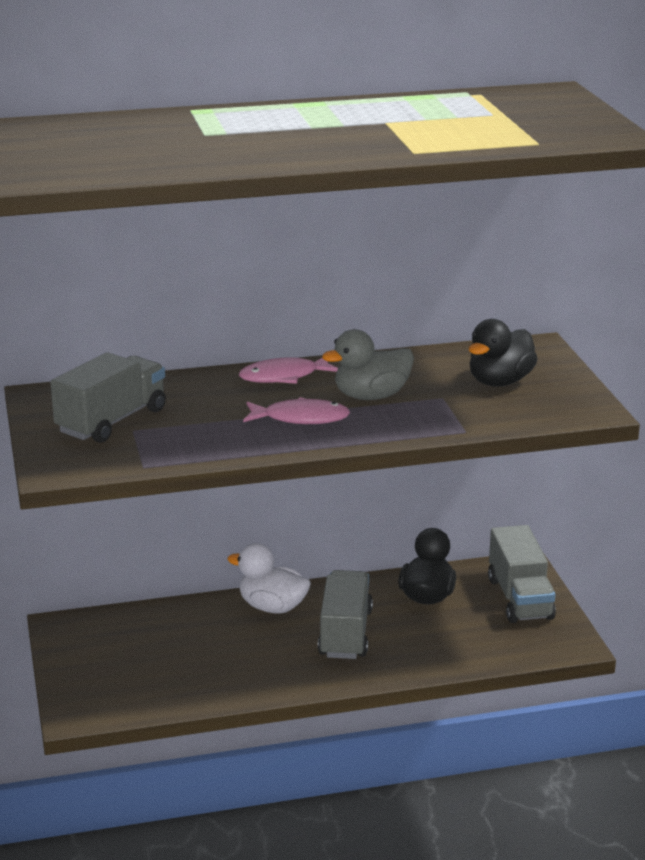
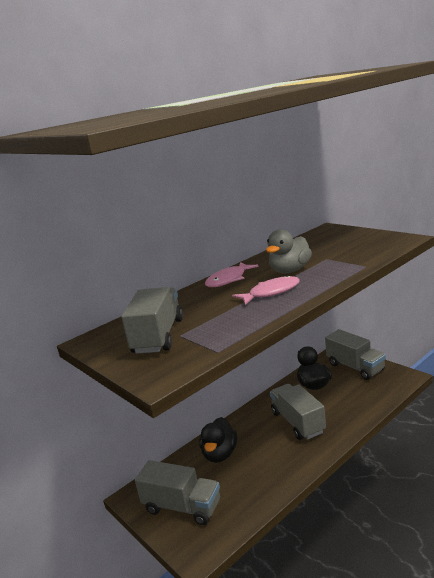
camera: 25 degrees left, 5 degrees down
(105, 662) = (182, 507): none -> grey truck
(272, 607) = (244, 426): white duck -> none
(500, 382) = (340, 244): black duck -> black duck (220, 454)

